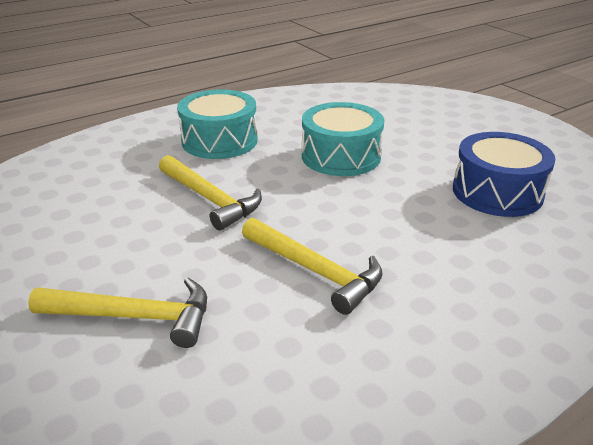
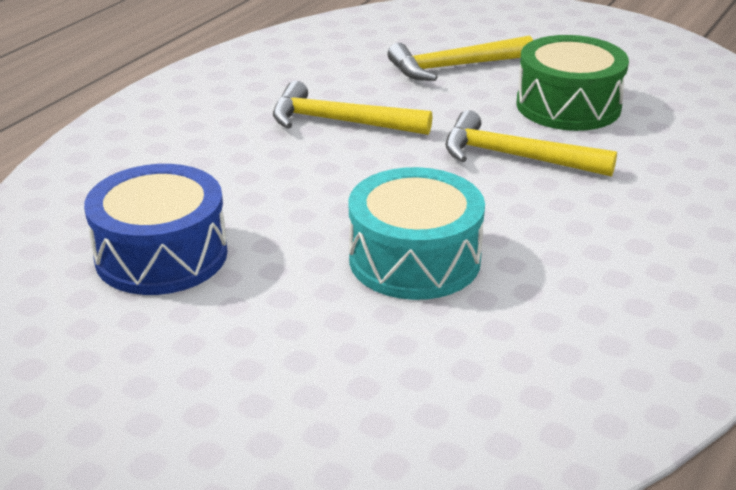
camera: 155 degrees right, 0 degrees up
(107, 232) = (568, 106): none -> green drum
(219, 141) = (619, 239): turquoise drum -> none

